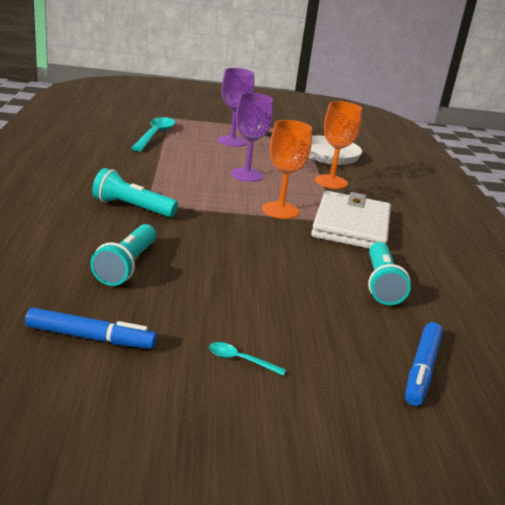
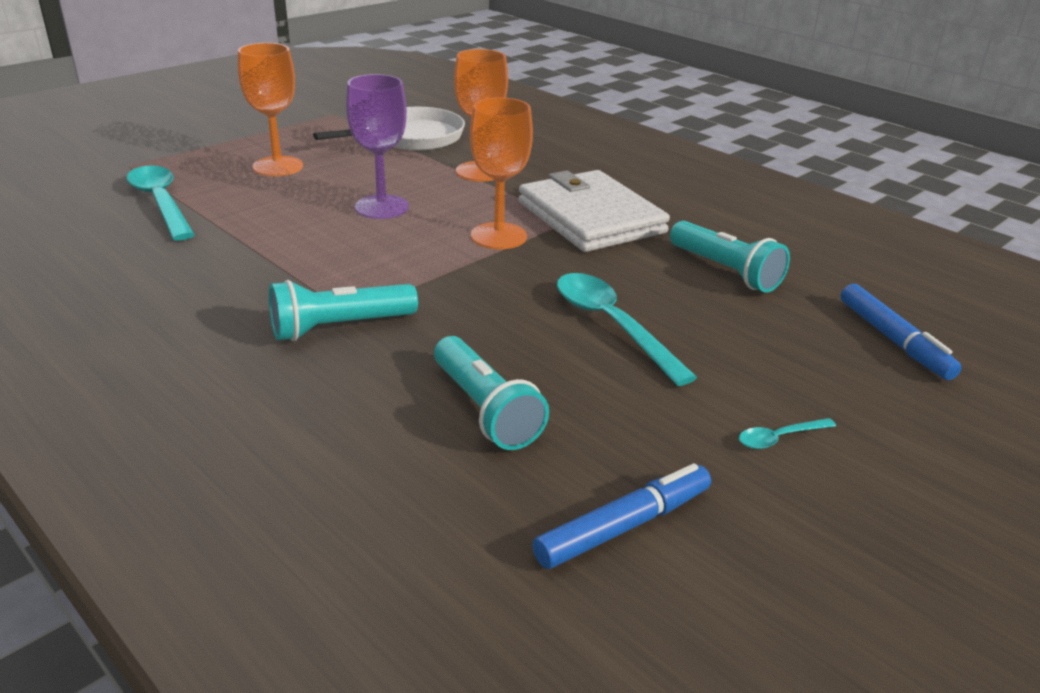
camera: 40 degrees left, 5 degrees up
(232, 141) = (278, 166): purple goblet -> orange goblet
(258, 271) = (612, 325): none -> turquoise spoon

